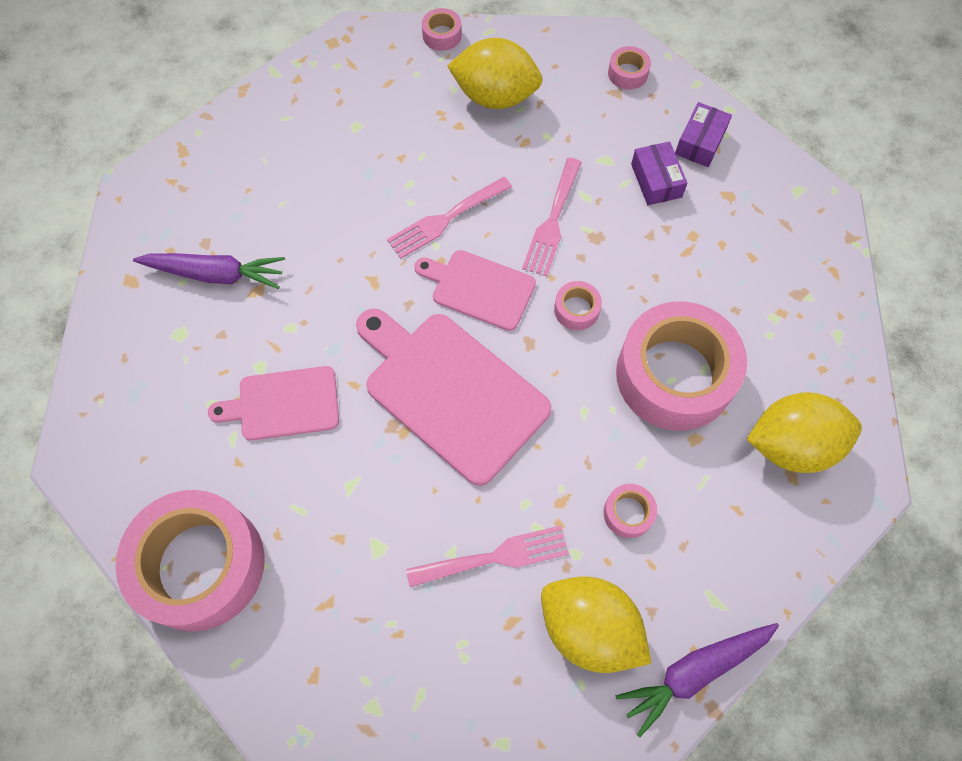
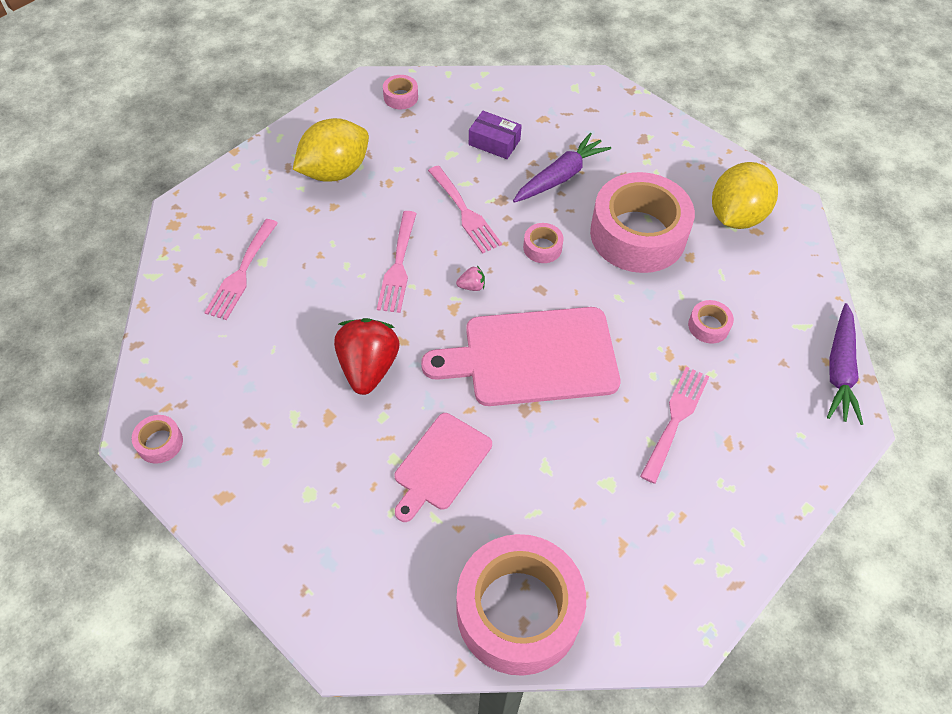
camera: 50 degrees left, 10 degrees down
(215, 274) = (284, 434): purple carrot -> purple carrot (560, 177)
(326, 280) = (368, 367): none -> red strawberry
(331, 123) = (241, 273): none -> pink fork
(442, 35) = (249, 162): pink tape -> pink tape (160, 443)
(479, 288) = (471, 286): pink cutting board -> pink strawberry
(589, 629) = (768, 403): yellow lemon -> none
(700, 142) = (491, 103): purple box -> none

